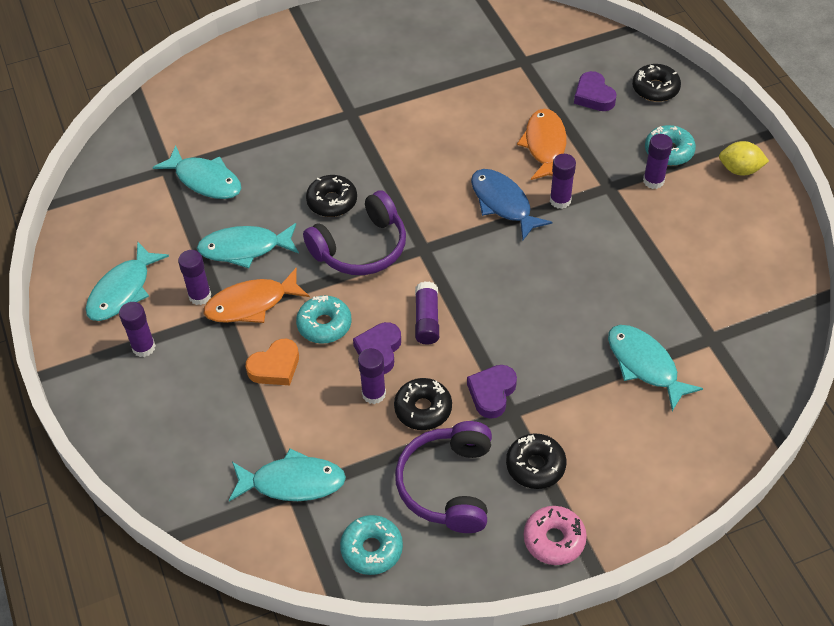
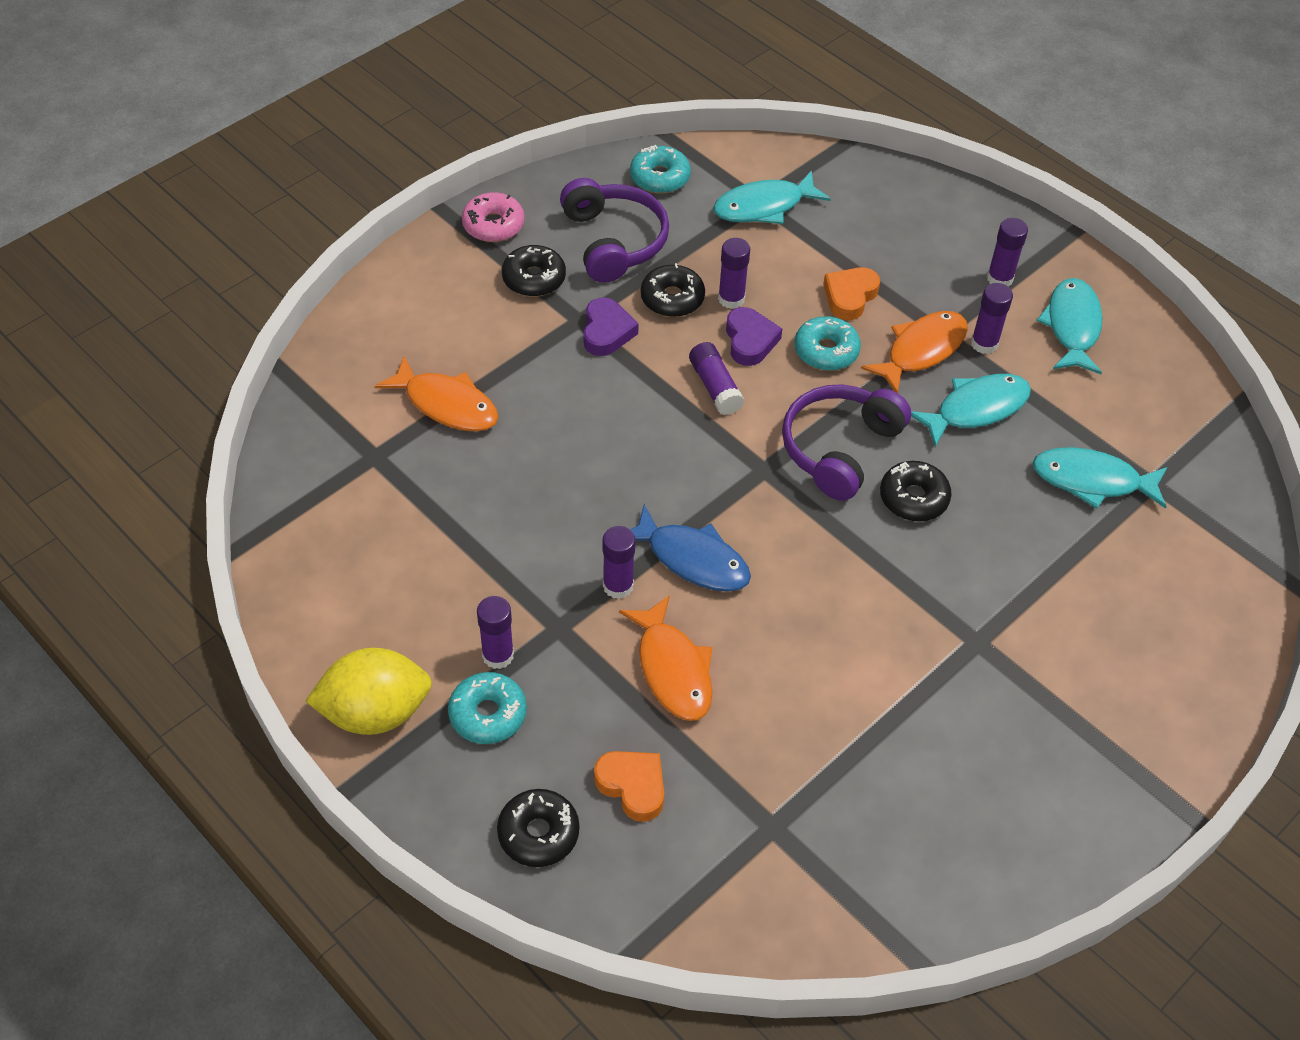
camera: 155 degrees right, 0 degrees up
(593, 96) = (632, 786): purple heart -> orange heart
(644, 365) = (446, 404): turquoise fish -> orange fish
(740, 170) = (375, 712): yellow lemon -> yellow lemon, size x1.63

